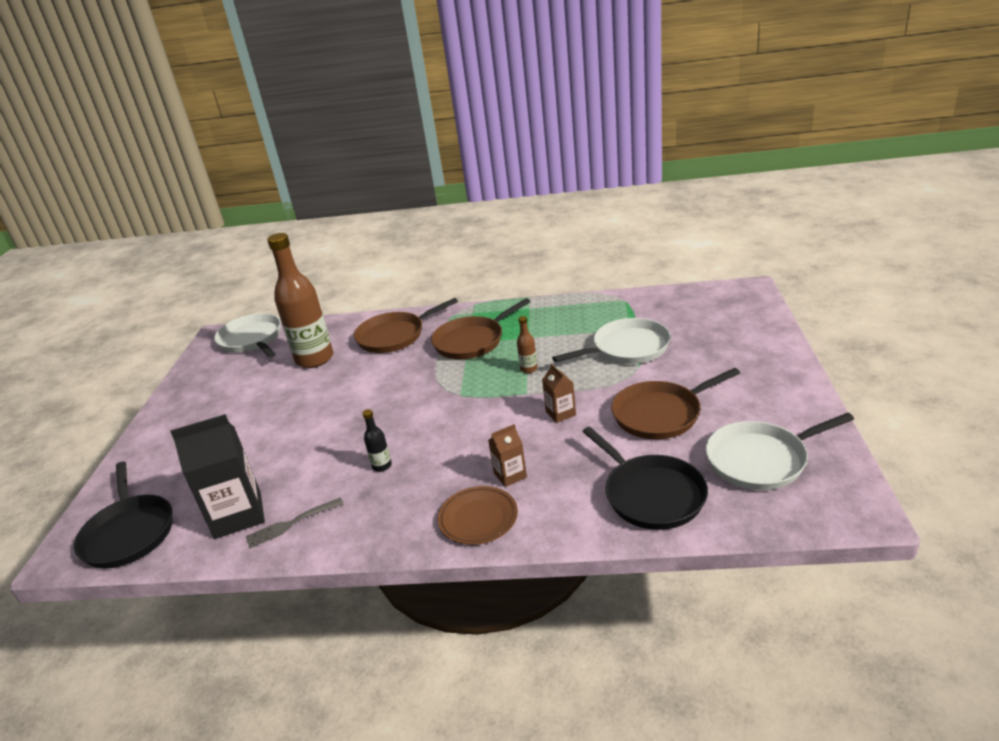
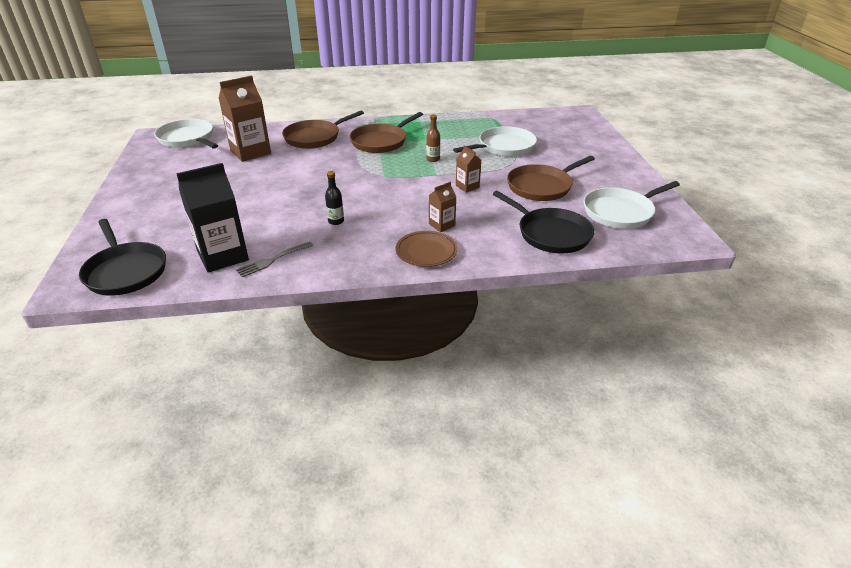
camera: 15 degrees left, 5 degrees up
(314, 359) = (250, 152): brown bottle -> brown carton

